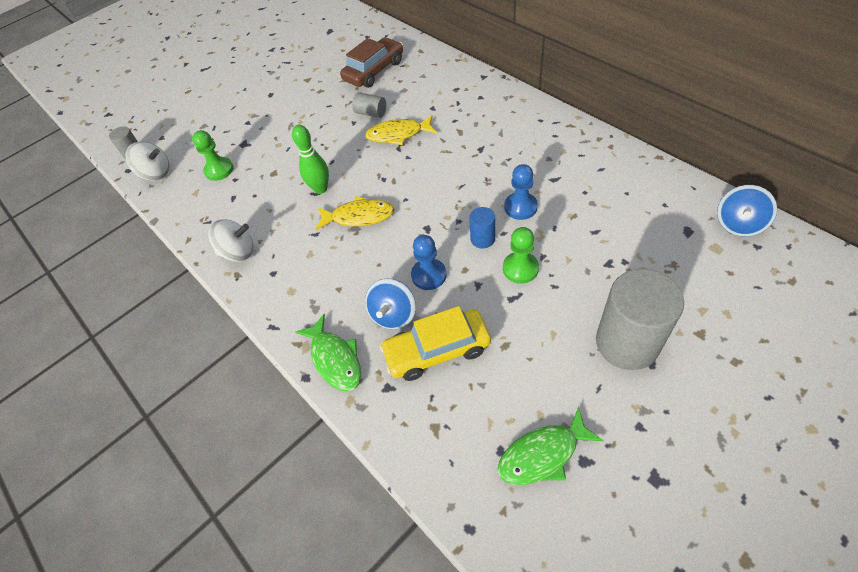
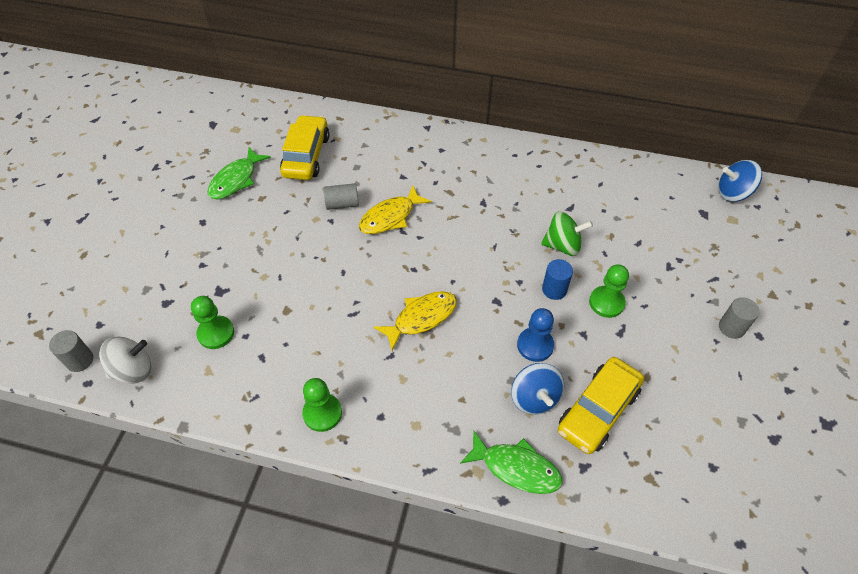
camera: 40 degrees left, 0 degrees up
(238, 252) = (322, 413): white spinning top -> green pawn
(320, 189) = (356, 306): green bowling pin -> none
(374, 71) = (306, 156): brown car -> yellow car
(520, 207) = (563, 245): blue pawn -> green spinning top
(542, 454) = (743, 451): green fish -> green fish (236, 180)
(627, 343) = (731, 327): grey cylinder -> grey cylinder, size x0.47
(738, 224) = (733, 193): blue spinning top -> blue spinning top turned 90 degrees clockwise

